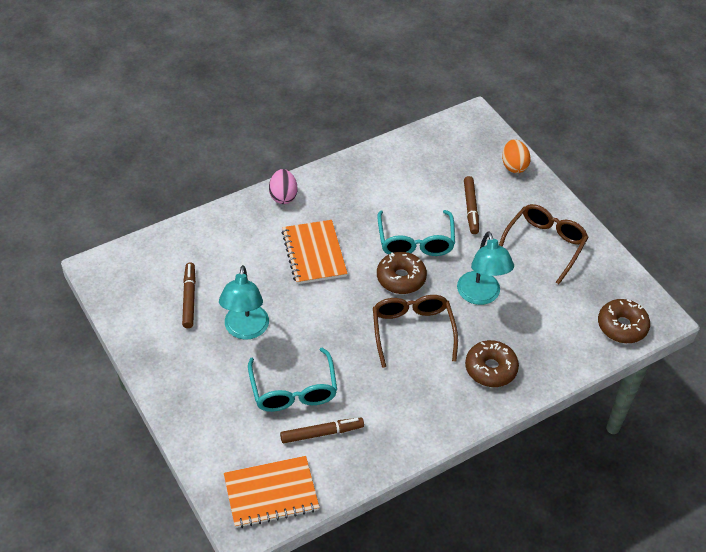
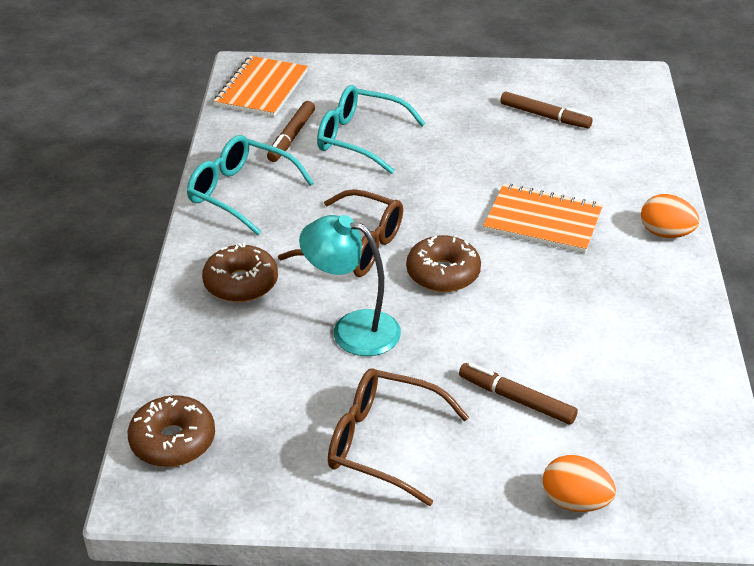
camera: 125 degrees right, 10 degrees down
(245, 330) = (467, 136): turquoise lamp -> none
(283, 196) = (665, 233): pink egg -> orange egg
(415, 242) = (494, 313): turquoise glasses -> turquoise glasses (240, 193)
(544, 245) = (382, 443): brown glasses -> brown glasses turned 135 degrees clockwise

